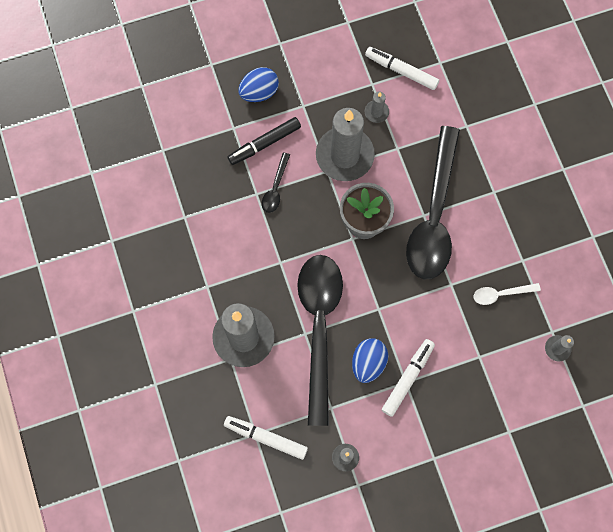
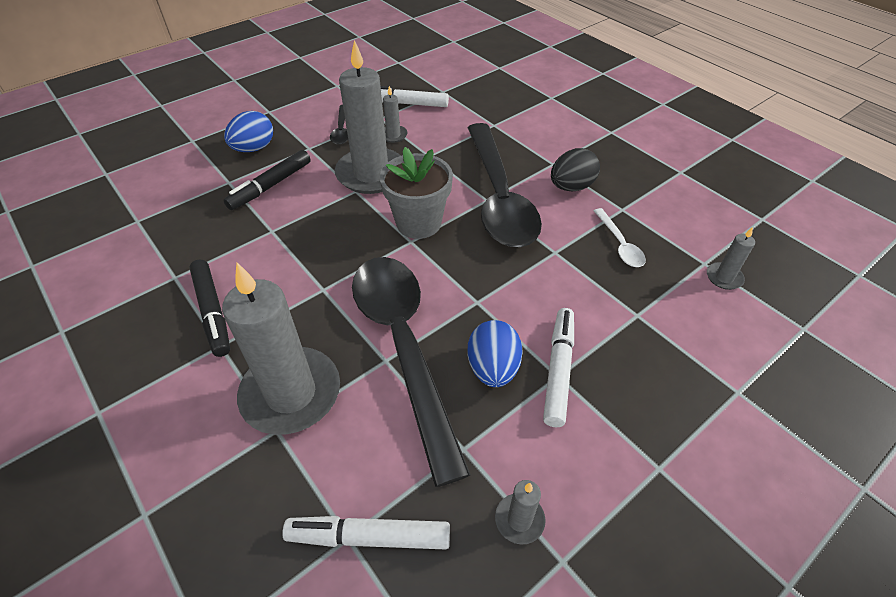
camera: 20 degrees left, 25 degrees down
(206, 257) = (213, 312): none -> black marker
(275, 188) = (295, 220): black spoon -> black spoon (341, 130)
(495, 223) = (571, 187): none -> black egg
(501, 294) = (619, 244): white spoon -> white spoon turned 75 degrees counterclockwise

